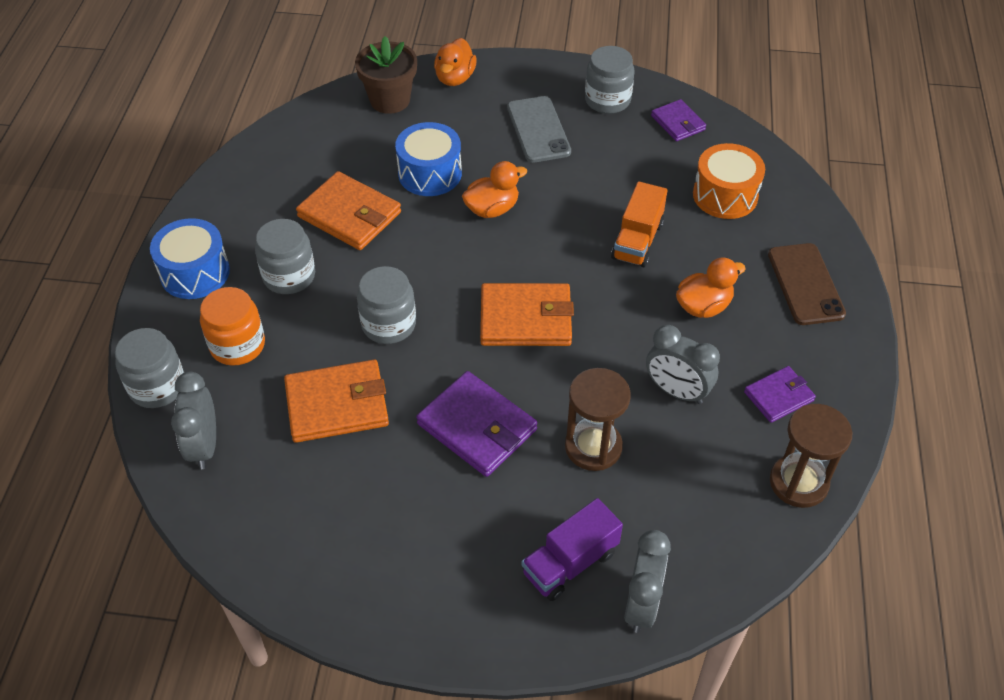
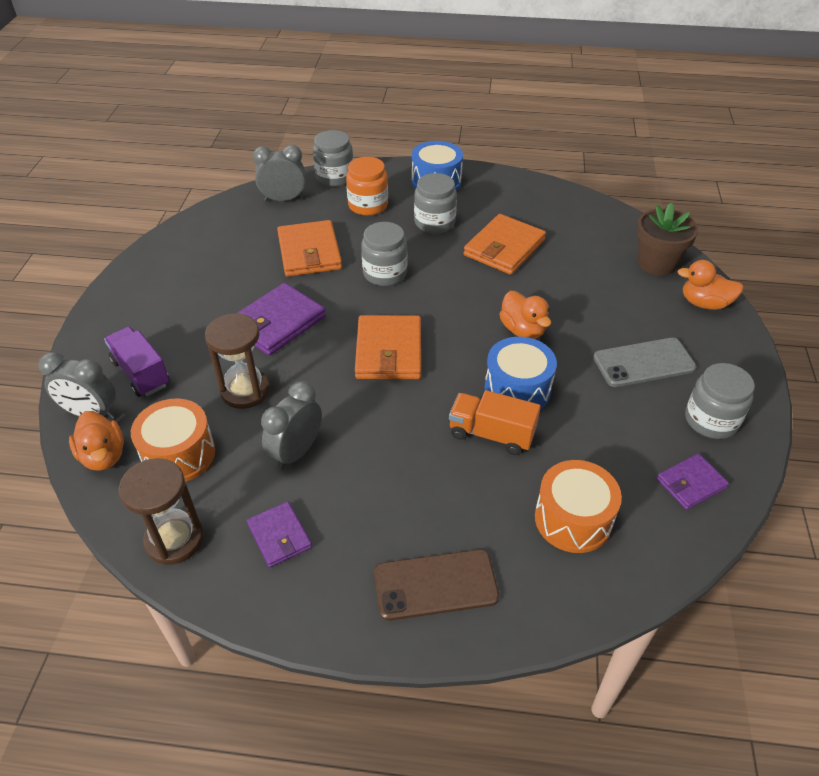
camera: 90 degrees right, 5 degrees down
(430, 173) = (563, 290): blue drum -> blue drum (517, 389)
(692, 498) = (179, 454): none -> orange drum
(703, 306) = (402, 482): orange duck -> orange duck (103, 456)

